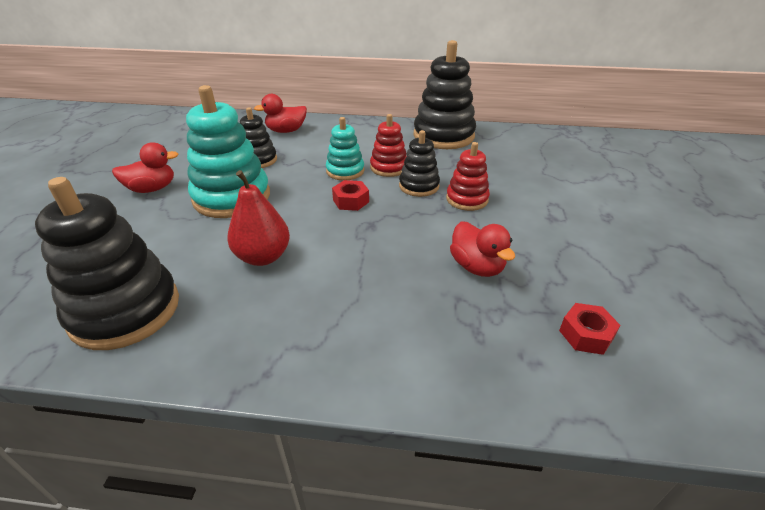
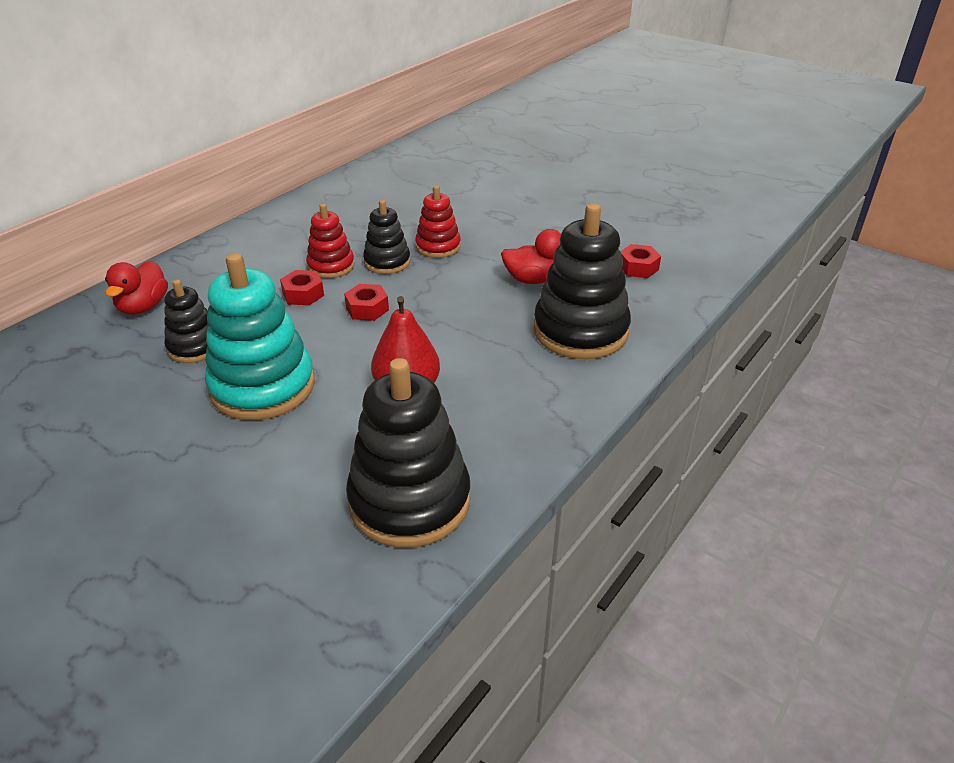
camera: 60 degrees left, 0 degrees up
(152, 189) = (156, 451): red duck -> none
(345, 171) = (303, 294): turquoise stacking toy -> red nut
(443, 136) = (310, 213): black stacking toy -> black stacking toy (580, 331)

